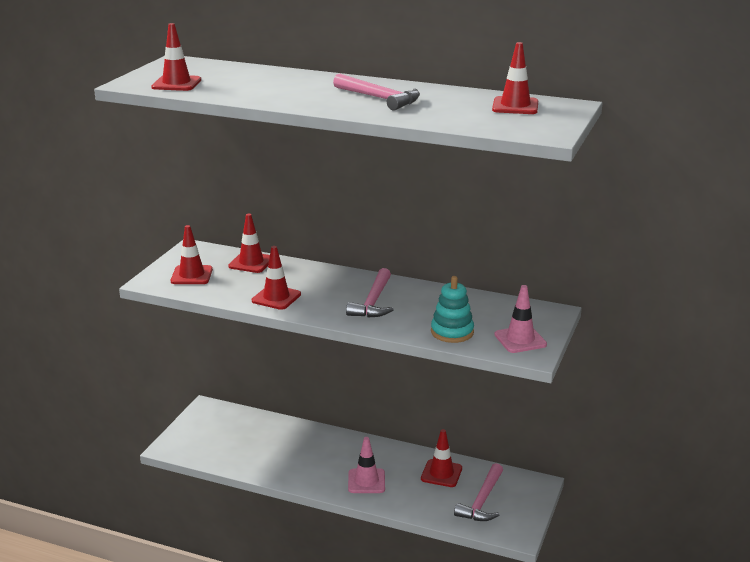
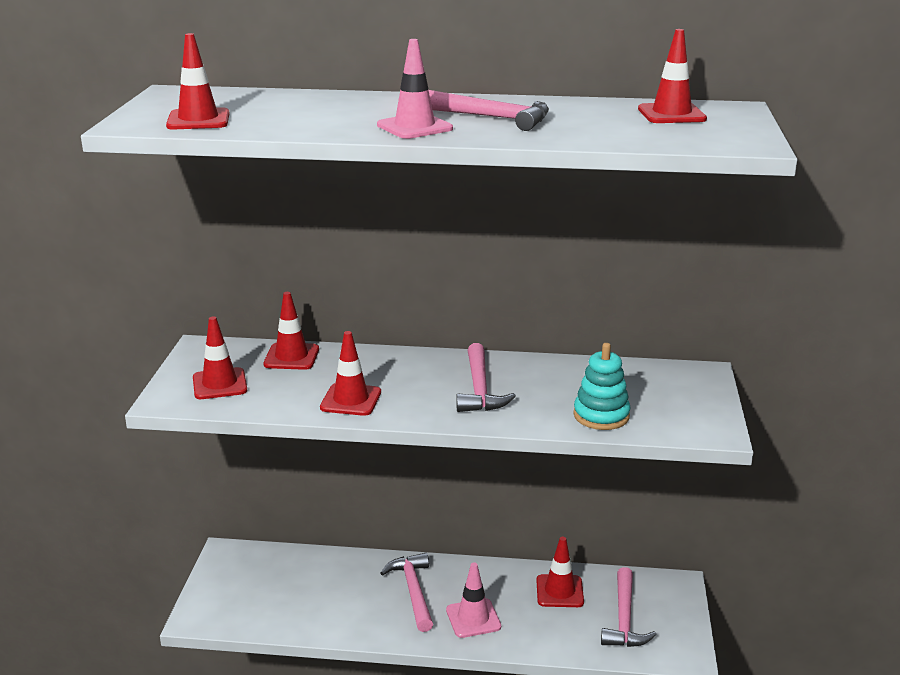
camera: 15 degrees left, 0 degrees up
(330, 455) = (413, 591): none -> pink hammer
(520, 340) = (688, 414): pink traffic cone -> pink traffic cone (414, 127)

